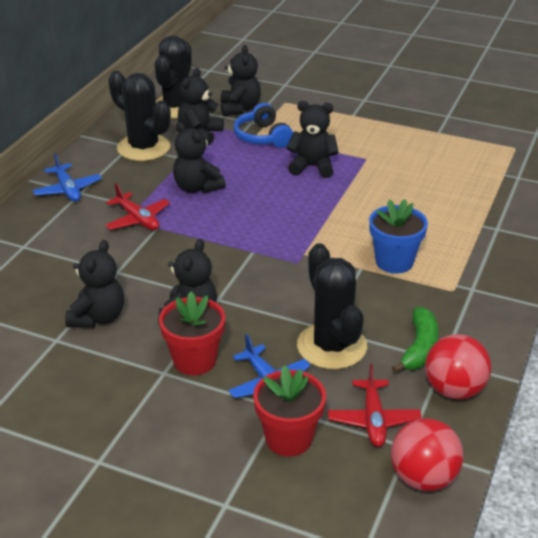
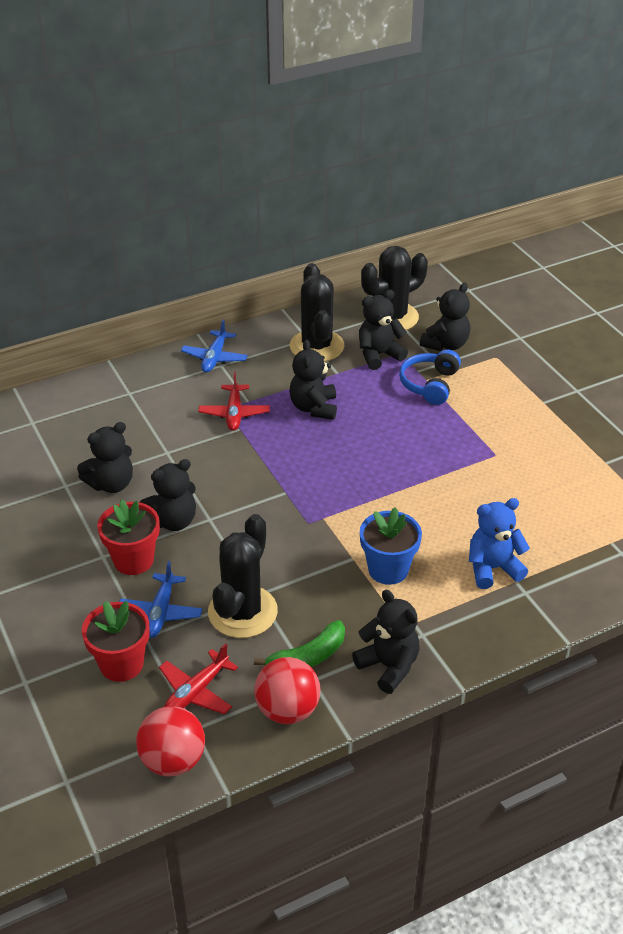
camera: 40 degrees right, 5 degrees up
(312, 167) = (436, 438): black teddy bear -> black teddy bear (388, 666)
(458, 225) = (493, 568): none -> blue teddy bear

